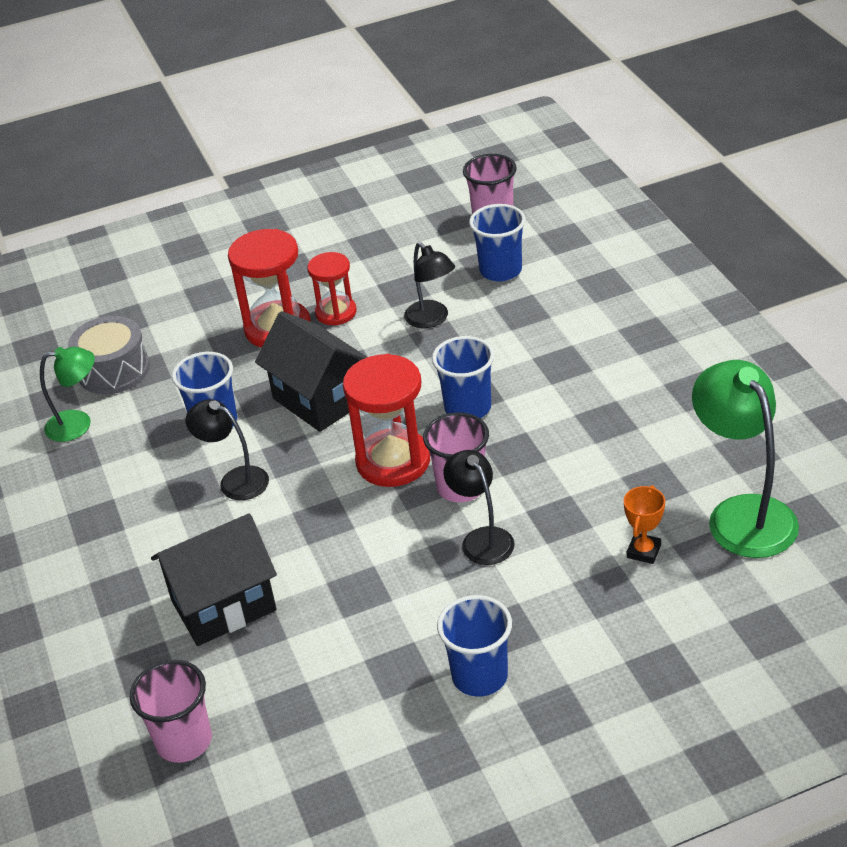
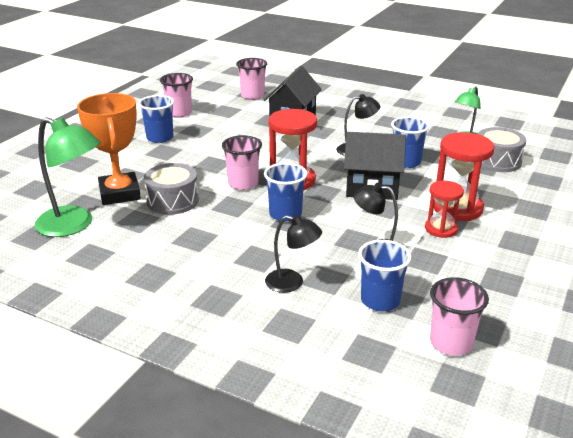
camera: 135 degrees right, 10 degrees down
(375, 752) = (179, 113): none -> pink cup
(482, 538) = (208, 171): black lamp -> black lamp (292, 283)
(582, 498) = (173, 201): none -> grey drum
(643, 551) = (119, 193): orange trophy -> orange trophy, size x2.26

